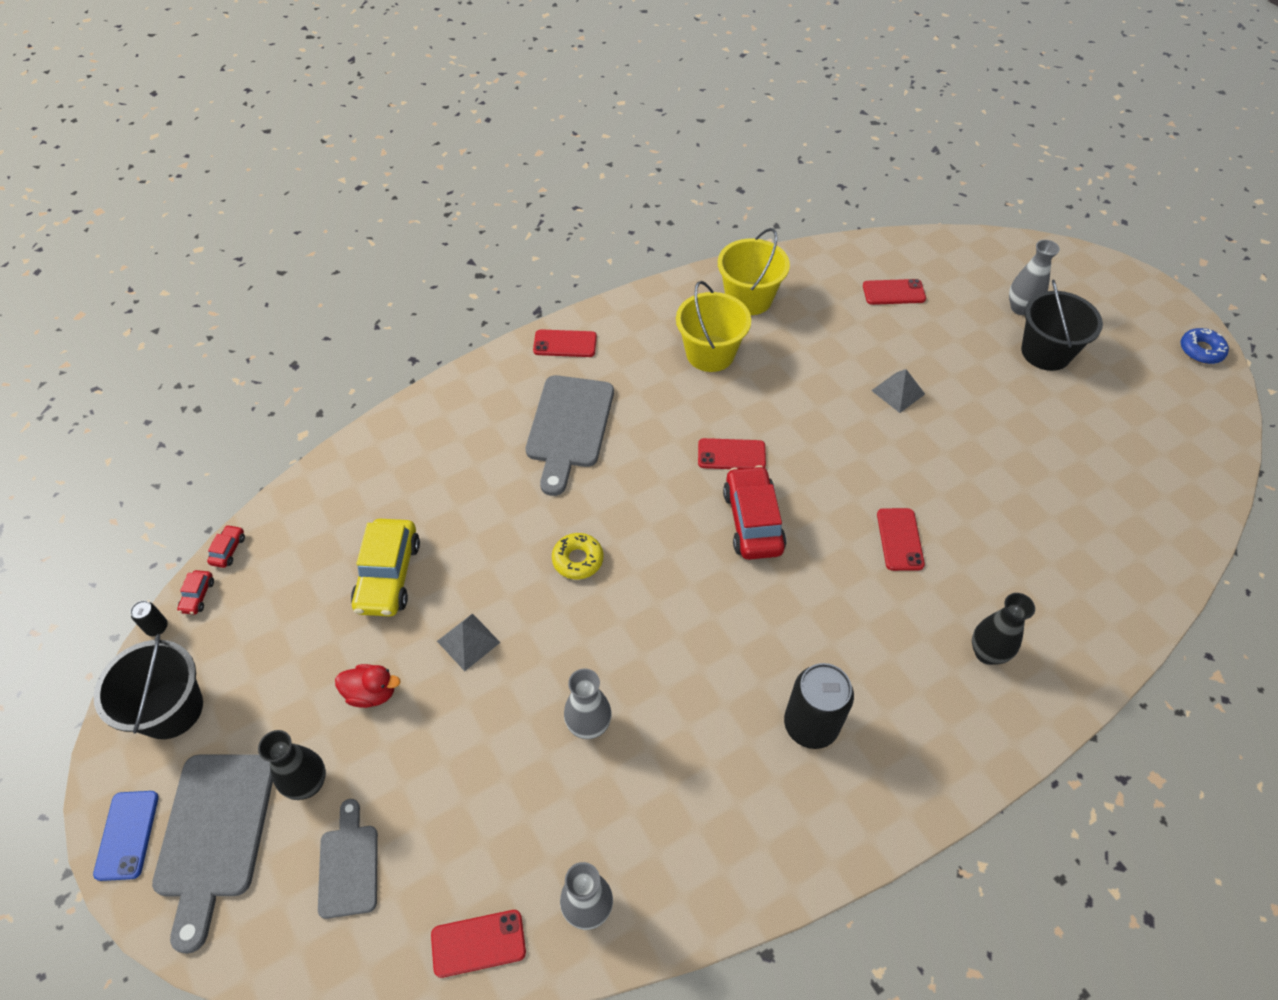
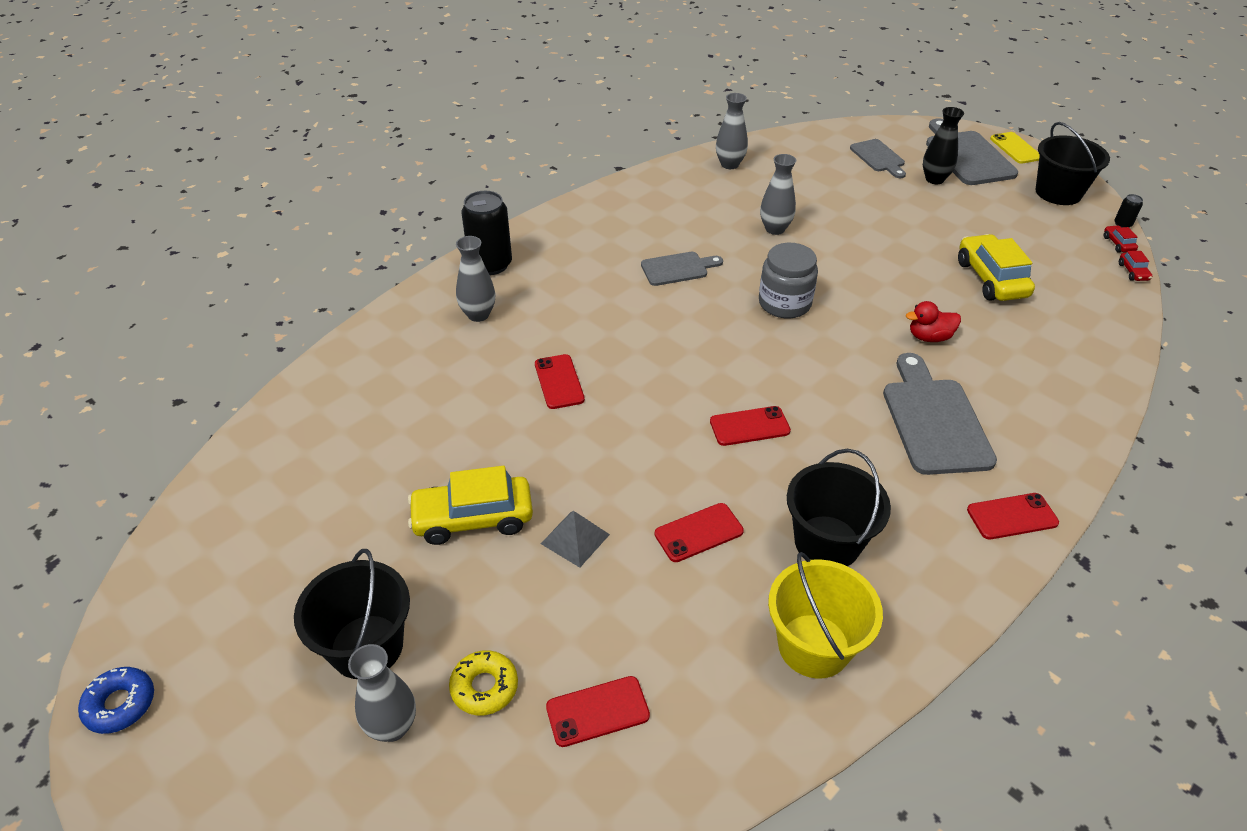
camera: 165 degrees right, 10 degrees down
(127, 835) = (1015, 148): blue phone -> yellow phone
(371, 693) = (936, 219): red duck -> red duck (929, 337)
(468, 641) = (893, 254): grey pyramid -> none
(478, 943) = (783, 146): red phone -> red phone (699, 533)
(578, 560) = (846, 315): yellow donut -> yellow donut (484, 687)
(636, 591) = (784, 303): none -> grey jar
(710, 353) = (827, 542): yellow bucket -> black bucket
(738, 677) = (678, 268): none -> grey cutting board
(752, 521) = (705, 371): red car -> none
(810, 725) = (616, 254): black can -> black can (490, 264)
(978, 422) = (473, 519): none -> yellow car
(987, 653) = (478, 315): black vase -> grey vase

